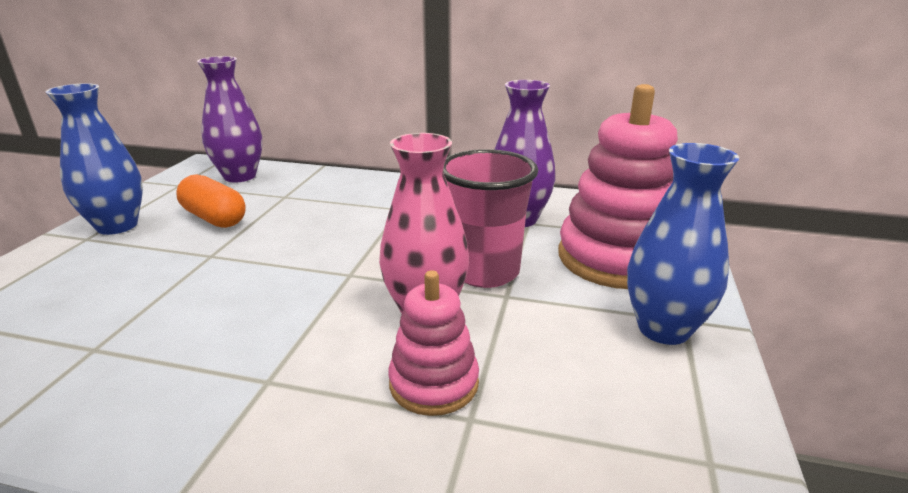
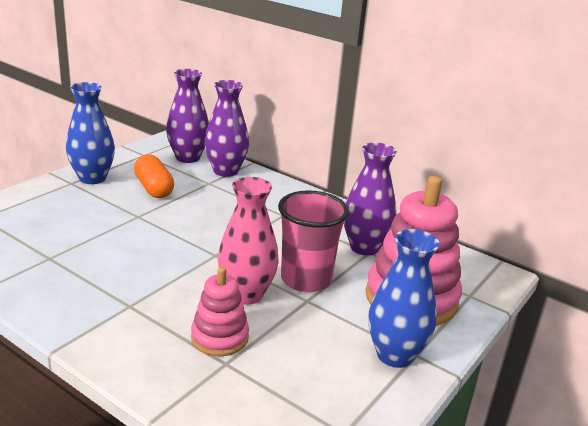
camera: 20 degrees right, 0 degrees up
(297, 180) = (225, 171): none -> purple vase

